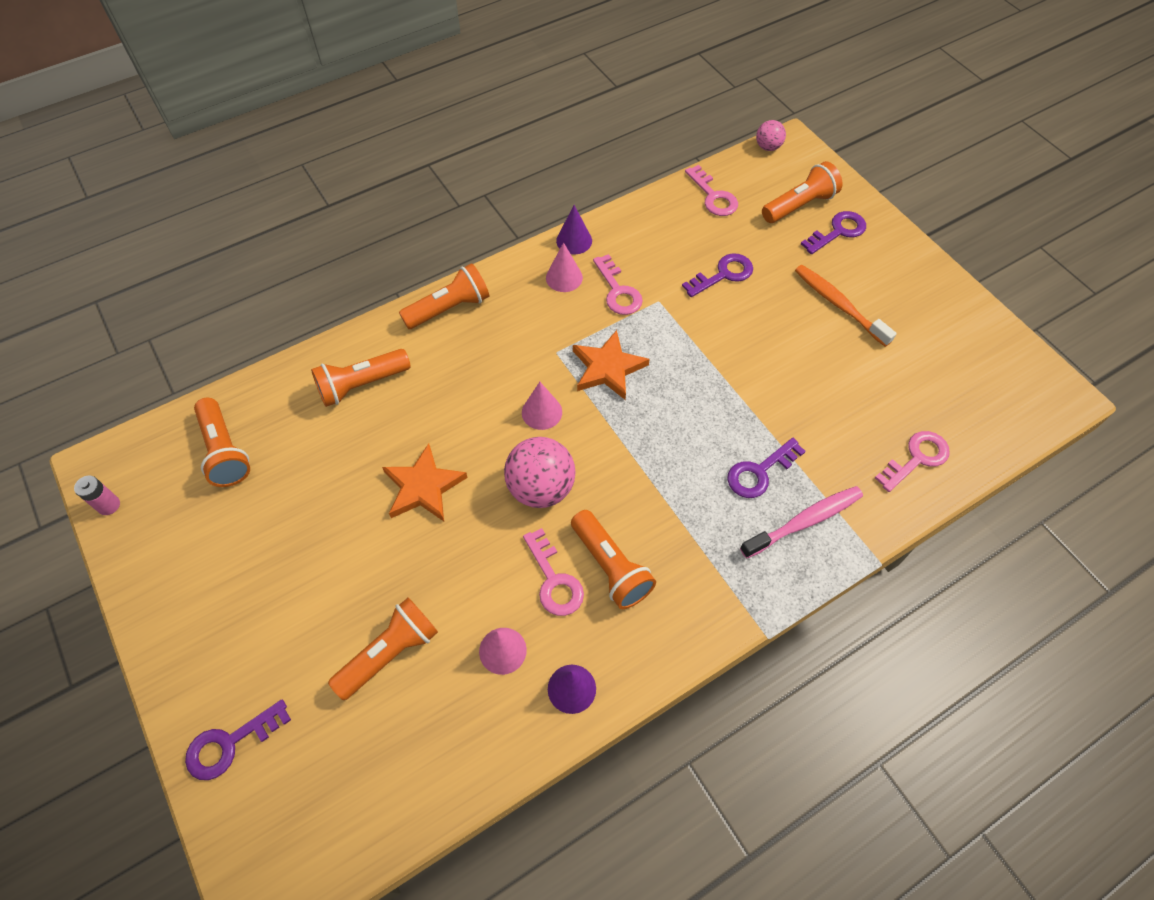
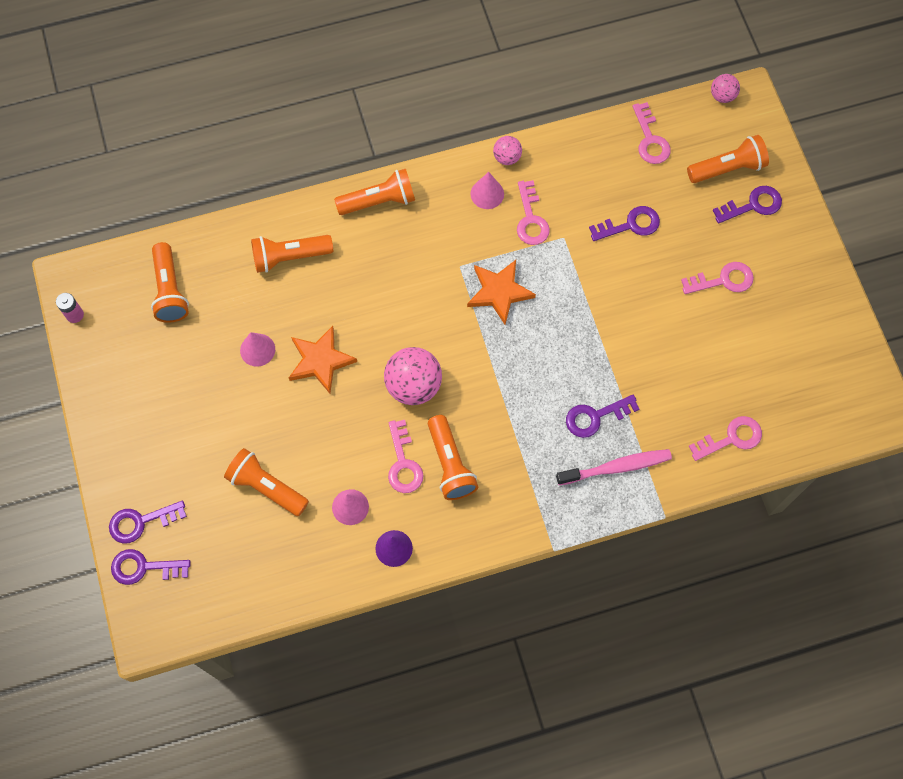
camera: 15 degrees right, 10 degrees up
(243, 806) = (144, 567): none -> purple key
(390, 653) = (266, 487): orange flashlight -> orange flashlight turned 120 degrees counterclockwise
(542, 412) = (432, 319): pink cone -> pink cone (257, 350)
(574, 240) = (507, 157): purple cone -> pink ball
(838, 305) = (723, 280): orange toothbrush -> pink key

